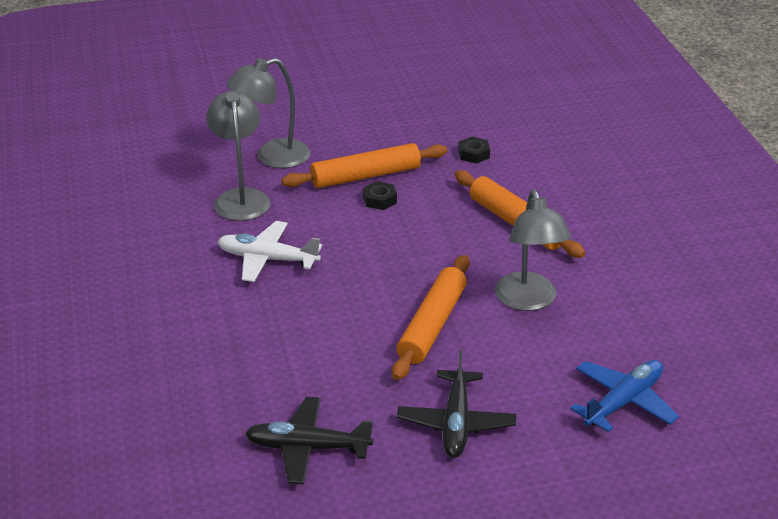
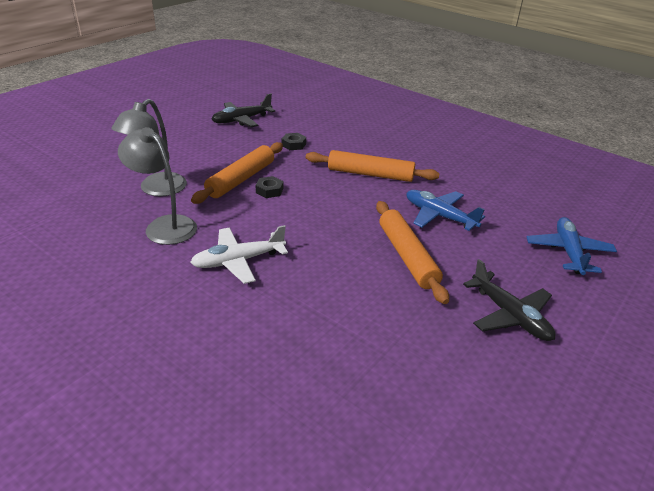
camera: 40 degrees left, 0 degrees up
(307, 448) = (448, 393): black plane -> black plane (241, 120)
(528, 301) = (439, 216): grey lamp -> blue plane

